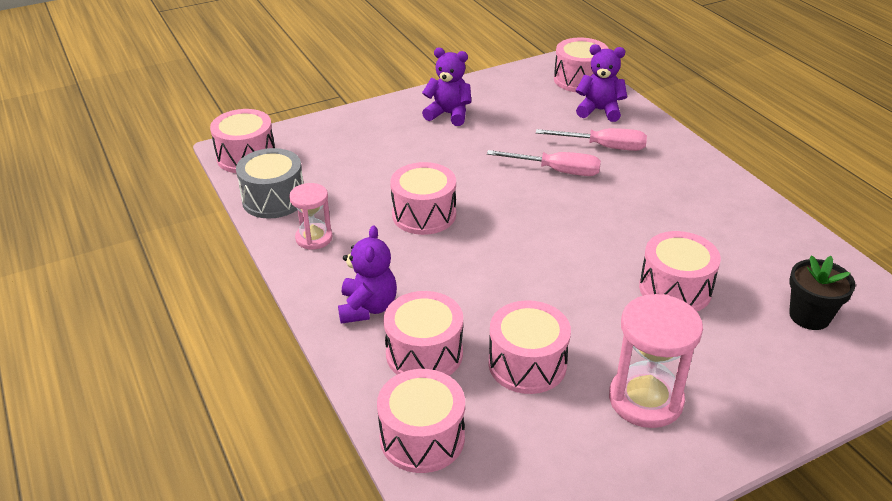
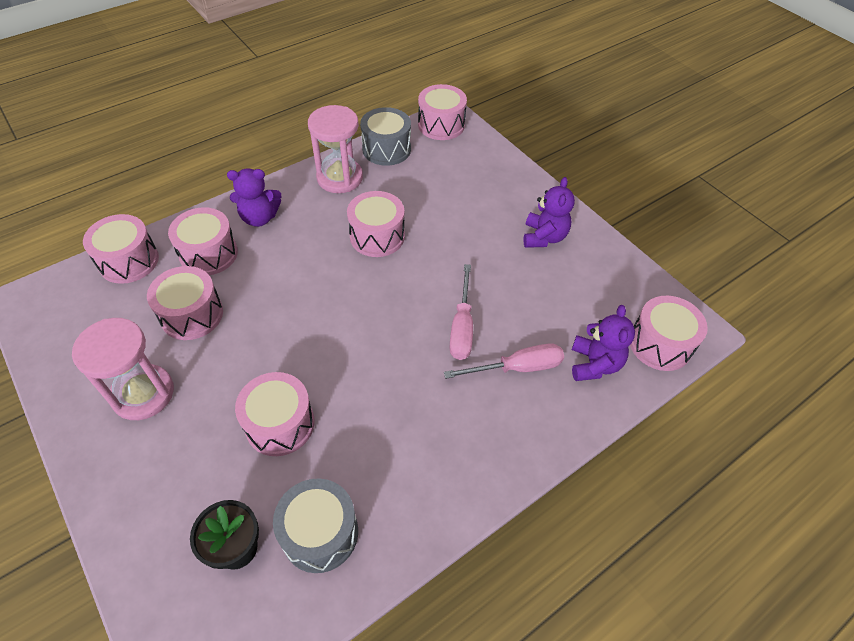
camera: 80 degrees right, 15 degrees up
(314, 238) = (340, 178): pink hourglass -> pink hourglass, size x1.63
(603, 147) = (517, 368): pink screwdriver -> pink screwdriver turned 105 degrees counterclockwise
(782, 265) = (320, 533): none -> grey drum

